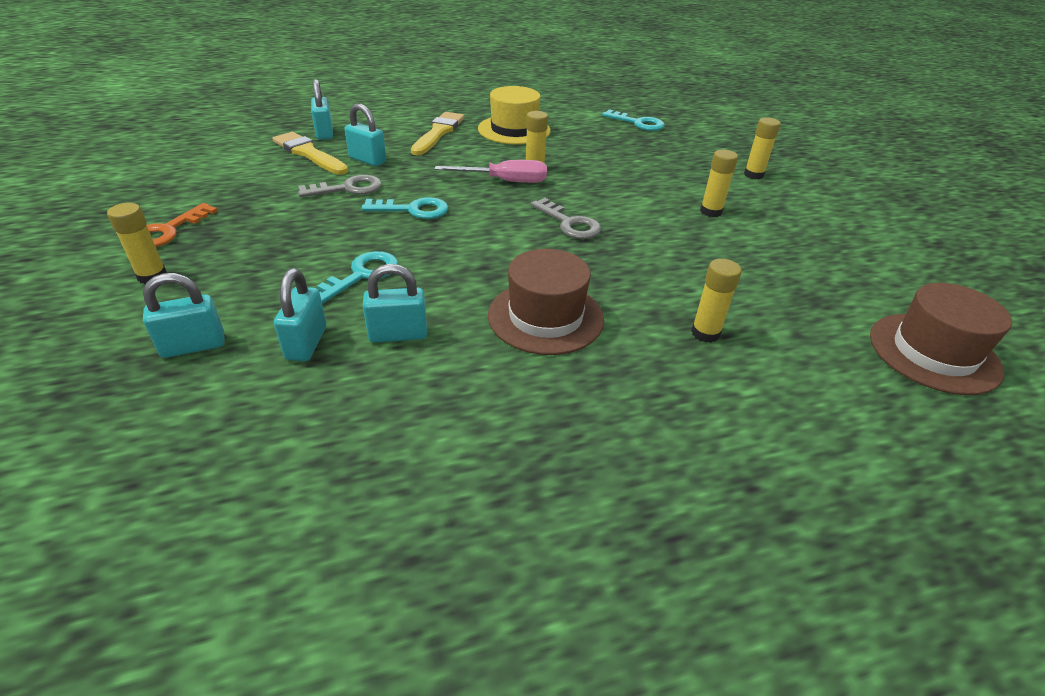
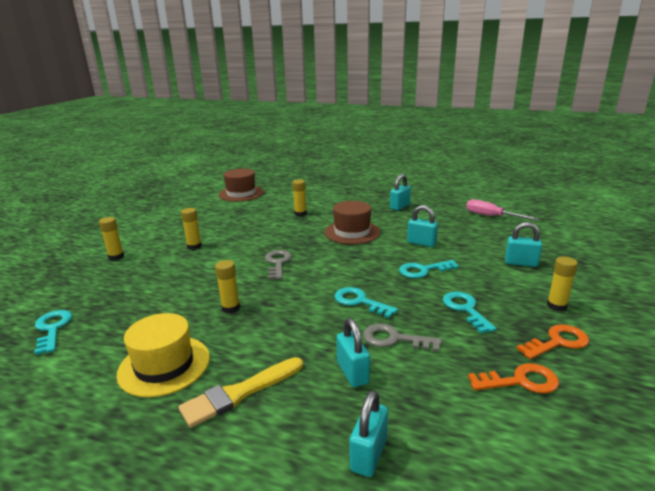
camera: 140 degrees left, 15 degrees down
(216, 190) = (520, 381): none -> orange key
(281, 237) = (465, 309): none -> turquoise key
(306, 343) = (465, 250): turquoise padlock -> turquoise padlock (399, 206)
(309, 153) = (408, 410): yellow brush -> none
(505, 181) = (268, 304): pink screwdriver -> pink screwdriver (491, 216)

